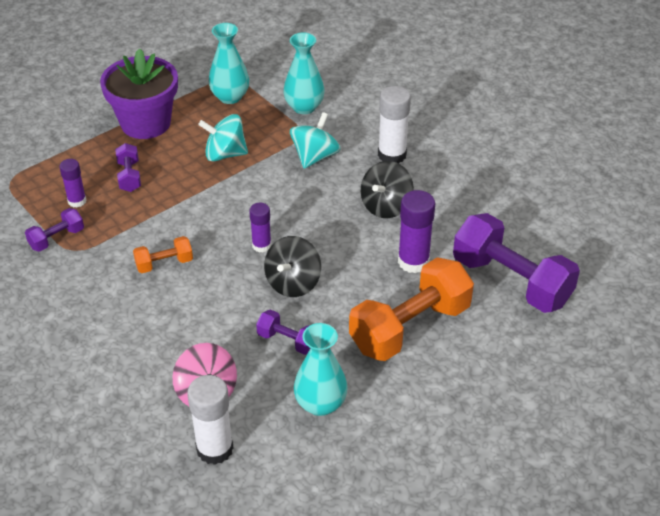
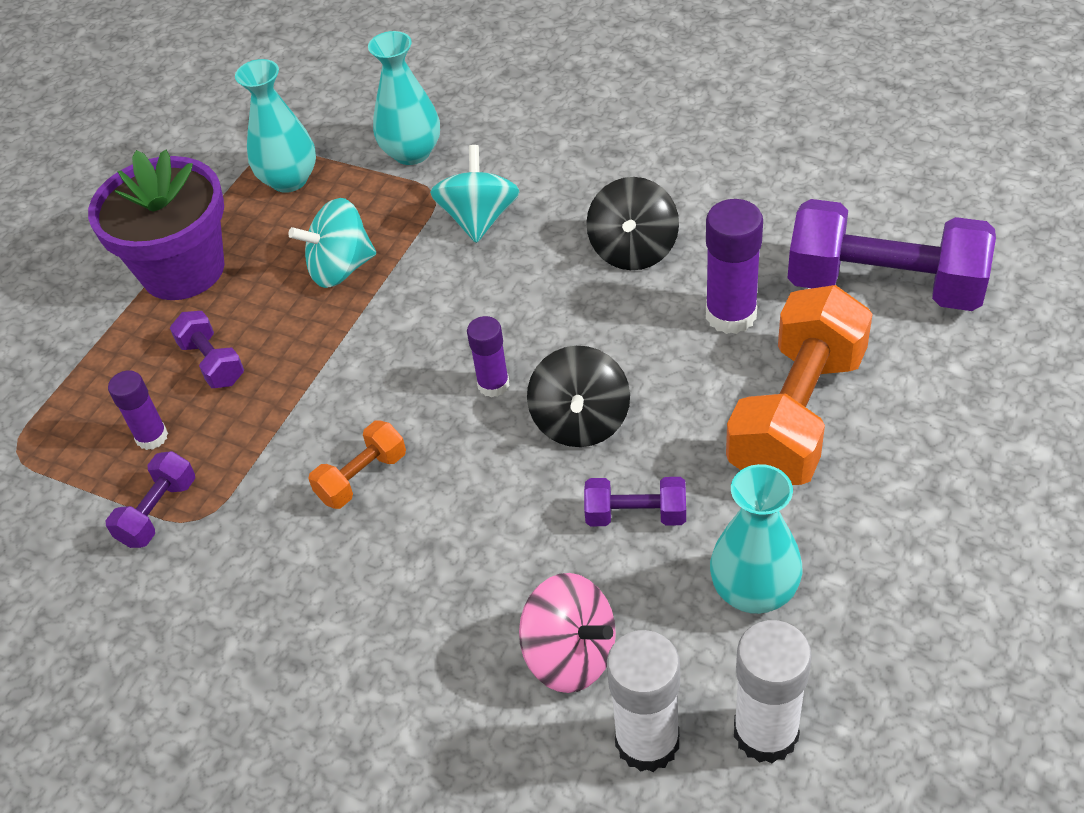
camera: 20 degrees left, 5 degrees up
(392, 155) = (588, 173): white glue stick -> white glue stick (765, 733)

